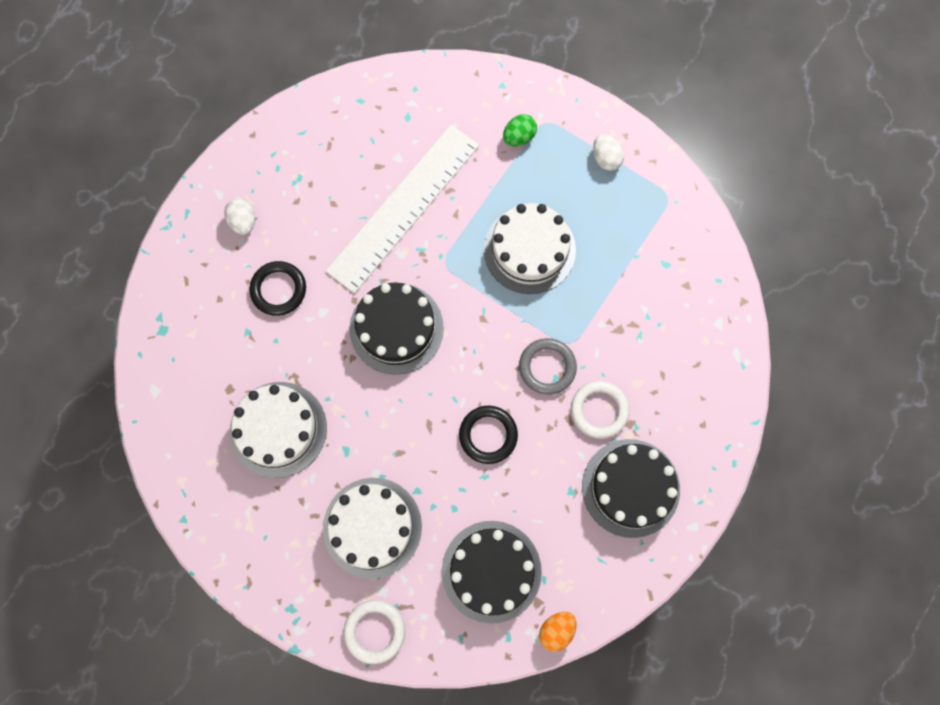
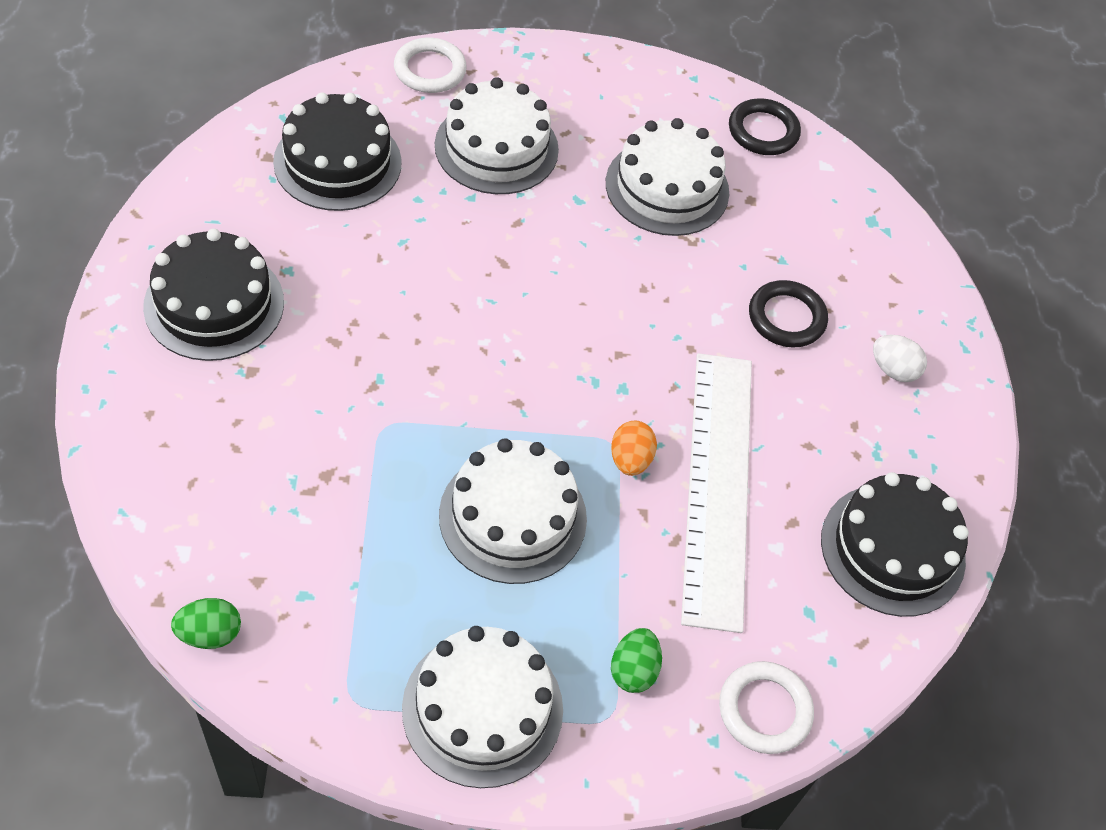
camera: 140 degrees right, 20 degrees down
(396, 328) = (616, 342): black cake -> black cake (892, 549)
(488, 435) = (425, 282): black ring -> black ring (763, 131)
(547, 367) = (398, 385): grey ring -> none
(556, 630) = (232, 142): orange egg -> orange egg (630, 459)
(599, 410) = (301, 368): white ring -> white ring (764, 710)
(606, 158) = (482, 708): white egg -> white cake
(724, 268) = (210, 634): none -> green egg

